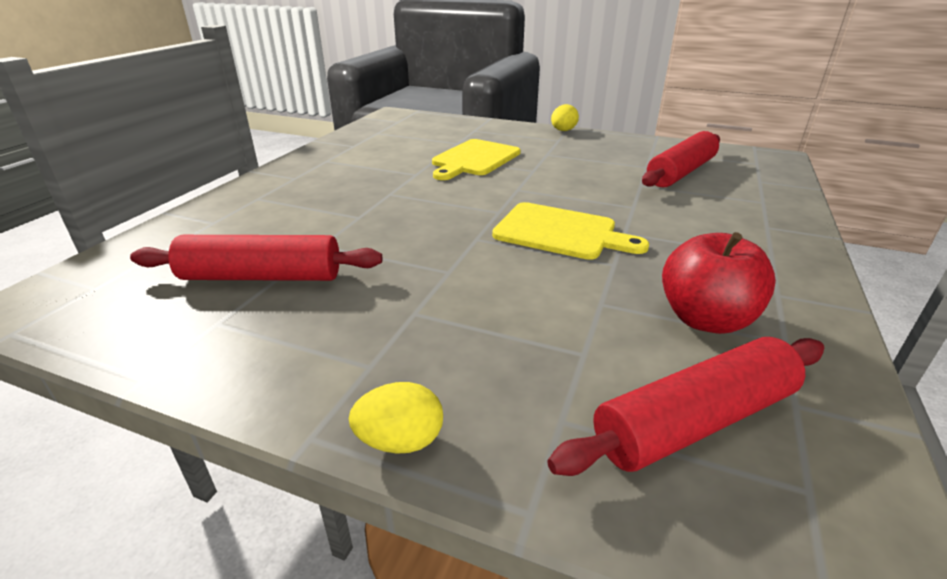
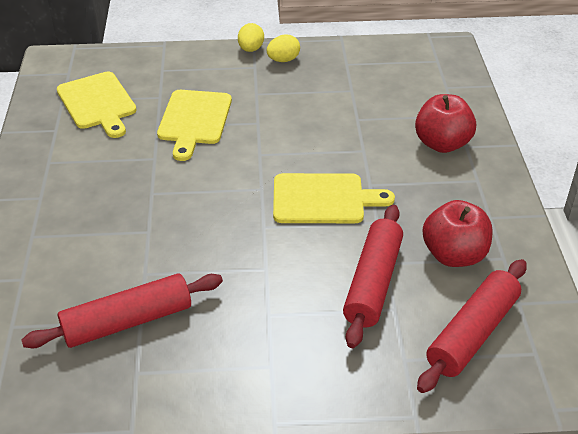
camera: 25 degrees left, 10 degrees up
(400, 441) = (326, 406): yellow egg -> yellow egg (283, 60)
(402, 138) = (97, 103): none -> yellow cutting board
(681, 172) = (382, 92): red rolling pin -> red rolling pin (373, 283)
(735, 219) = (442, 144): none -> red apple

